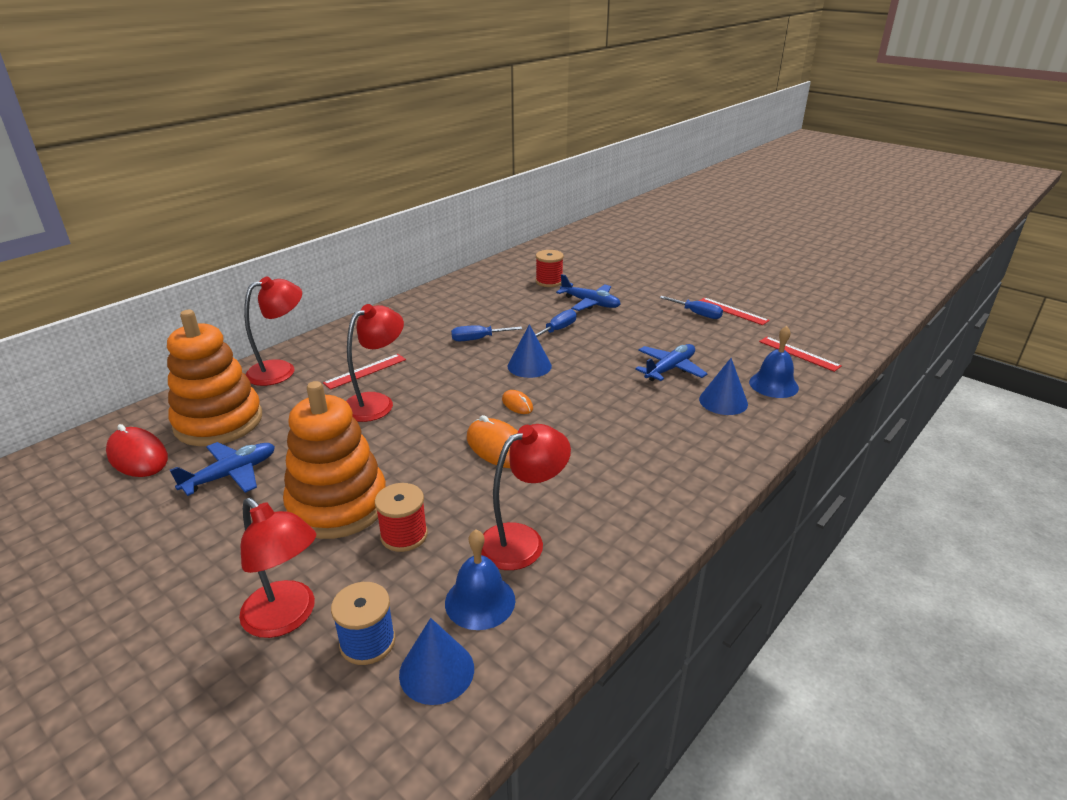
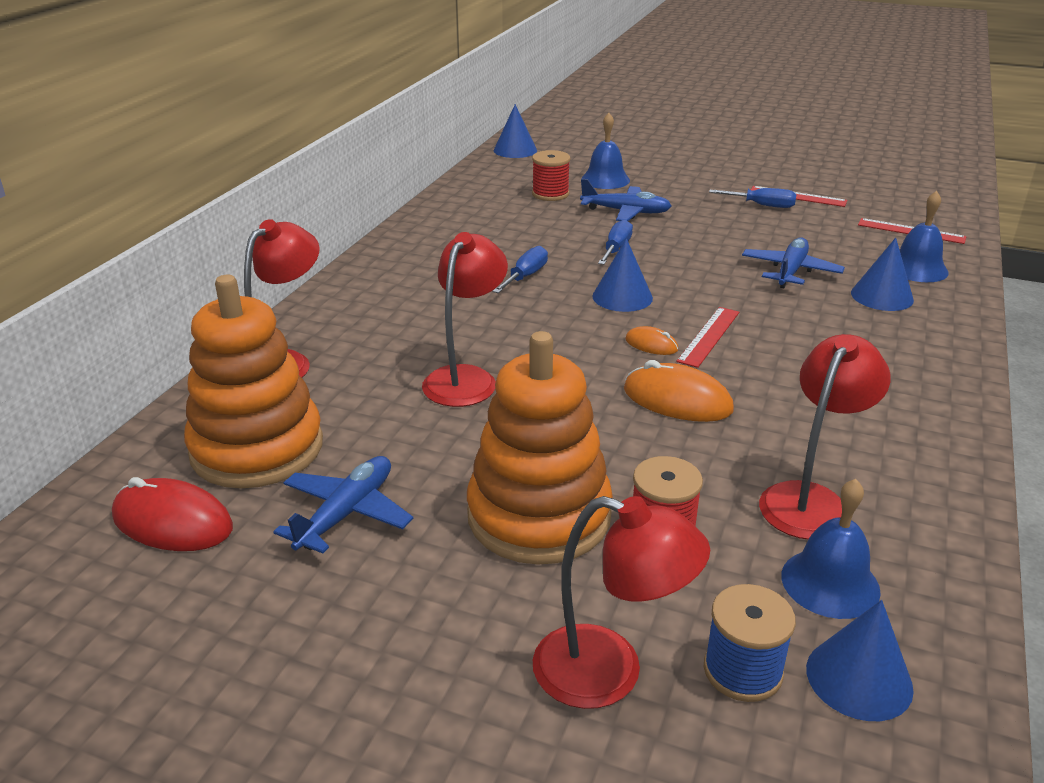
camera: 20 degrees left, 0 degrees up
(365, 371) = (411, 342): red ruler -> red ruler (709, 336)
(478, 339) = (525, 276): blue screwdriver -> blue screwdriver turned 150 degrees clockwise
(554, 245) = (515, 150): none -> blue cone
(598, 276) = (605, 179): none -> blue bell

